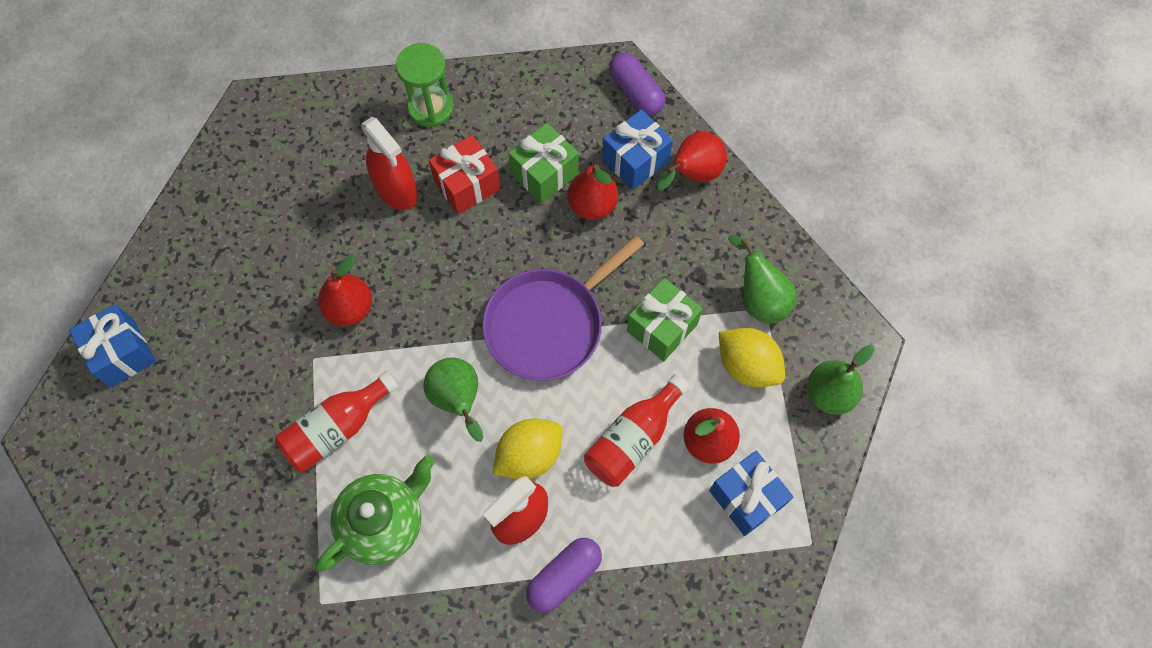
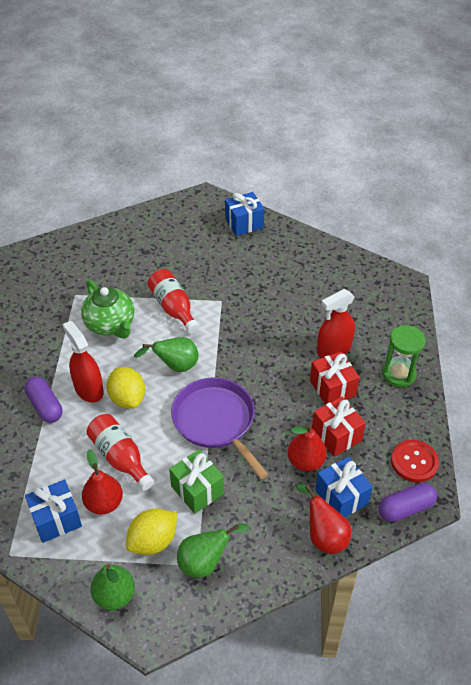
camera: 100 degrees right, 20 degrees down
(350, 308) = (250, 319): red pear -> none
(544, 174) = (336, 435): green gift -> red gift
(568, 86) = (414, 462): none -> red button

